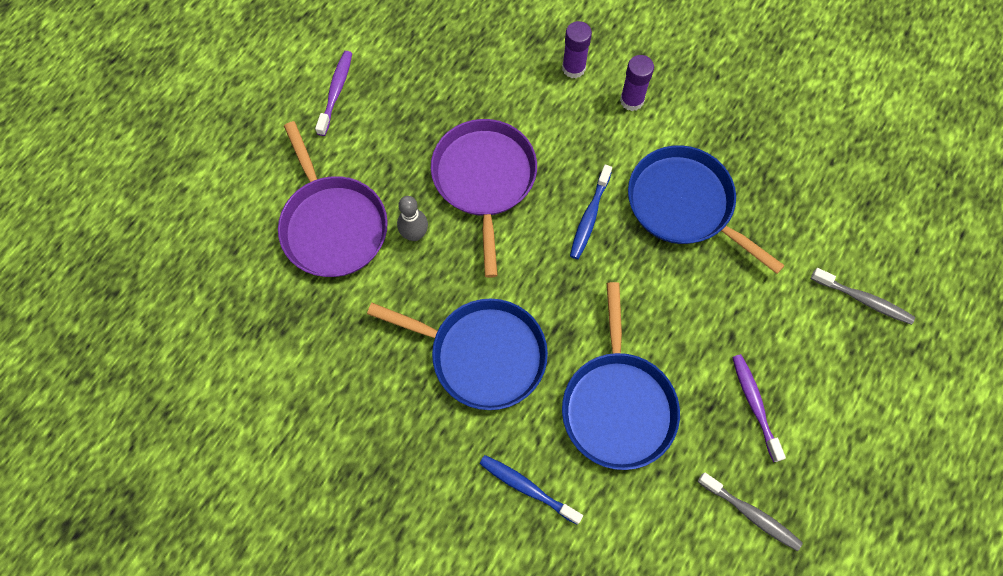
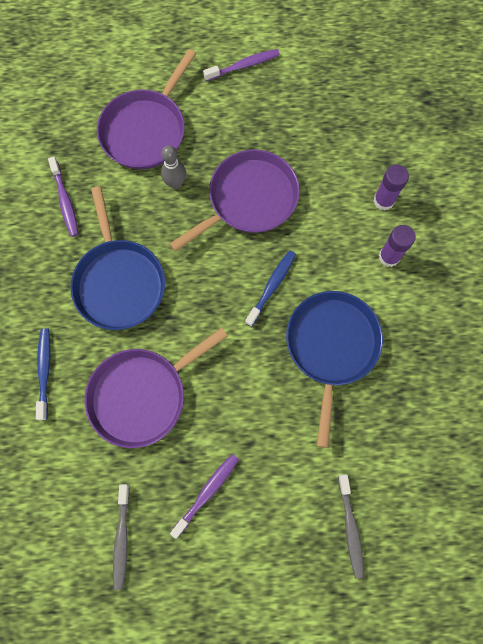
camera: 55 degrees right, 5 degrees up
(351, 353) = (65, 201): none -> purple toothbrush
(589, 217) = (272, 286): blue toothbrush -> blue toothbrush turned 135 degrees clockwise
(618, 405) = (142, 395): blue pan -> purple pan

